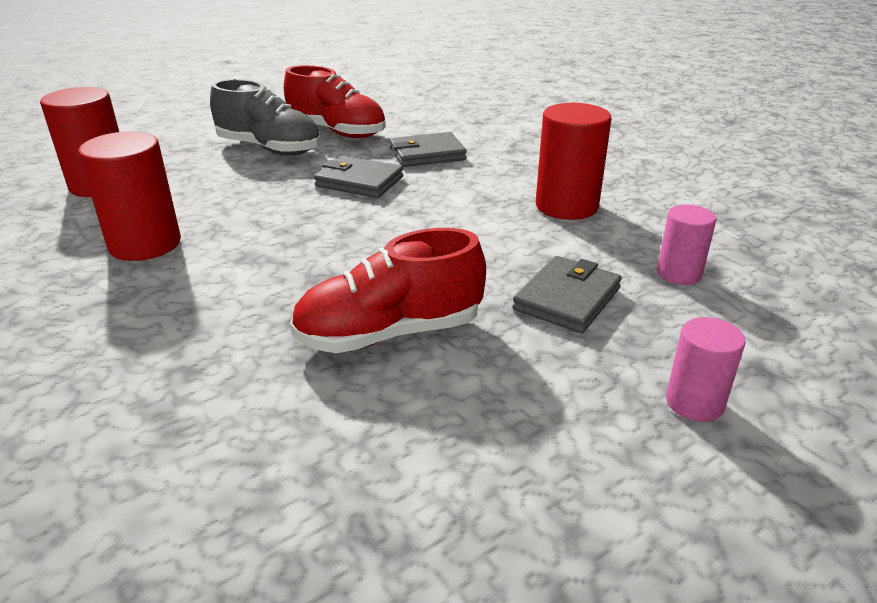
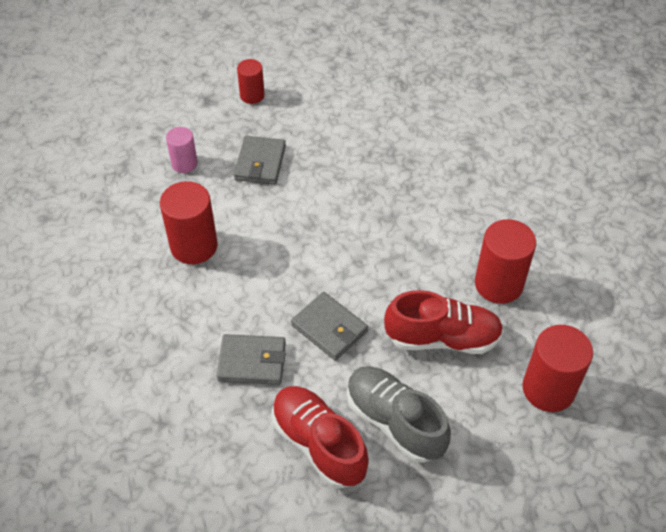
camera: 160 degrees left, 20 degrees up
(389, 333) = (363, 165): red shoe -> red shoe (442, 338)
(567, 299) = (260, 163): grey wallet -> grey wallet turned 45 degrees counterclockwise
(694, 403) = (252, 95): pink cylinder -> red cylinder

